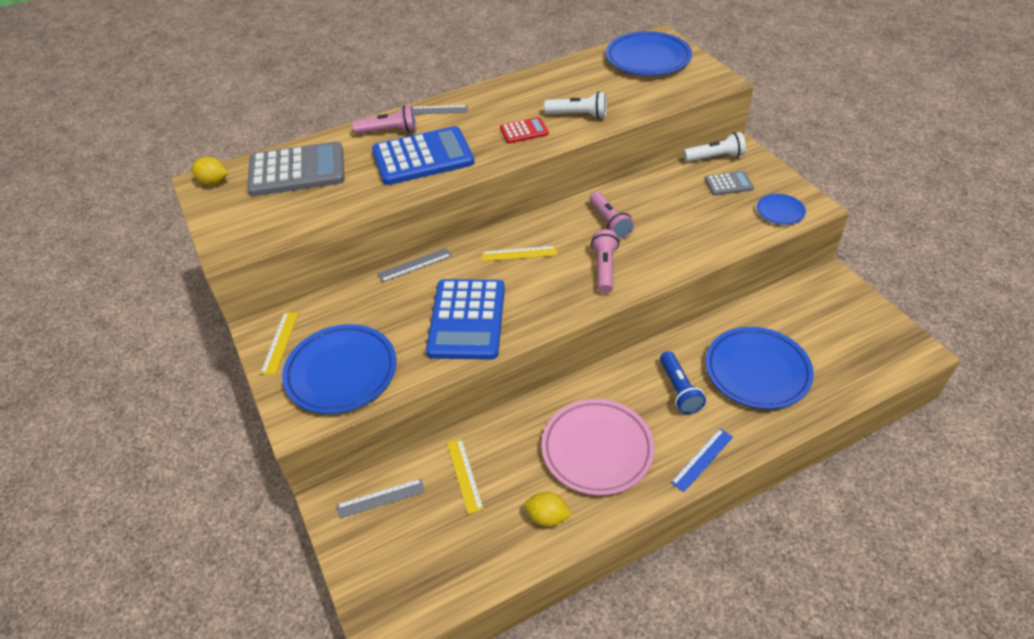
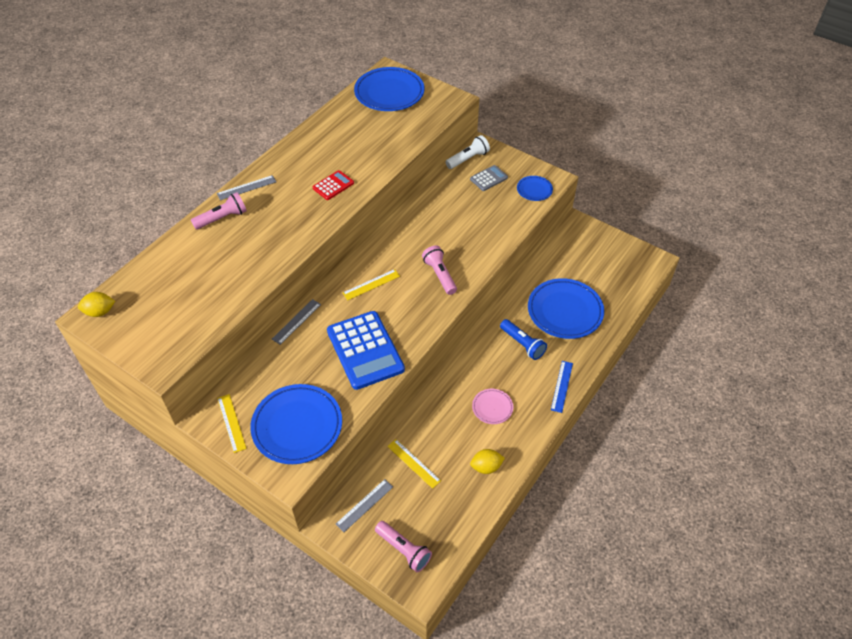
camera: 30 degrees left, 5 degrees up
(297, 170) = (168, 278): grey calculator -> none
(423, 157) = (267, 233): blue calculator -> none
(578, 115) = (366, 159): white flashlight -> none
(597, 449) = (492, 407): pink plate -> pink plate, size x0.50
(609, 223) = (423, 237): pink flashlight -> pink flashlight (404, 549)

